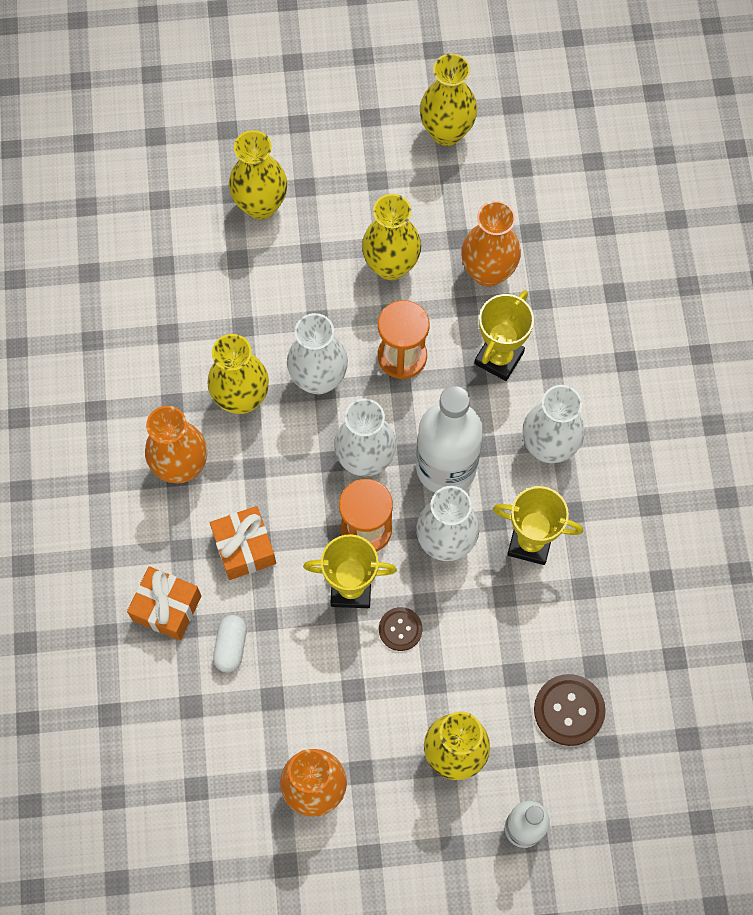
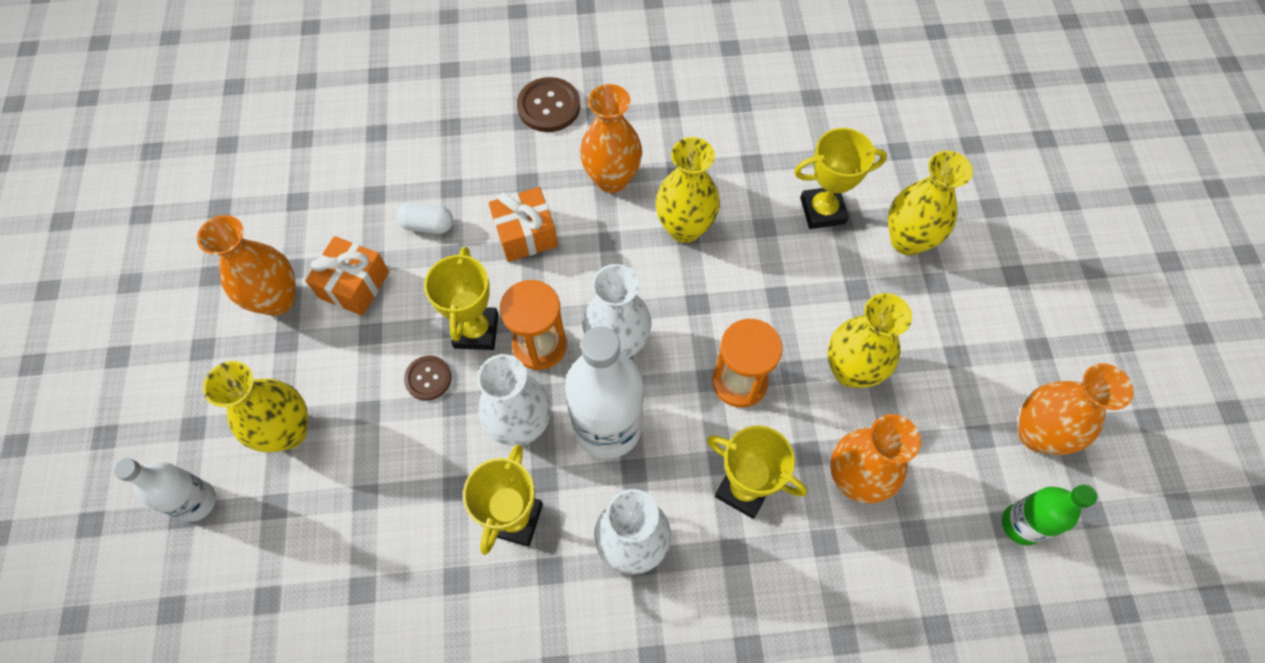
camera: 90 degrees right, 5 degrees down
(167, 608) = (471, 172): orange gift -> orange gift (354, 285)
(226, 274) = (822, 211): none -> yellow trophy
(318, 379) = (709, 298): white vase -> none
(446, 132) = (1037, 433): yellow vase -> orange vase
(521, 156) = (1021, 524): none -> green bottle
(569, 710) = (315, 557): brown button -> brown button (549, 106)

